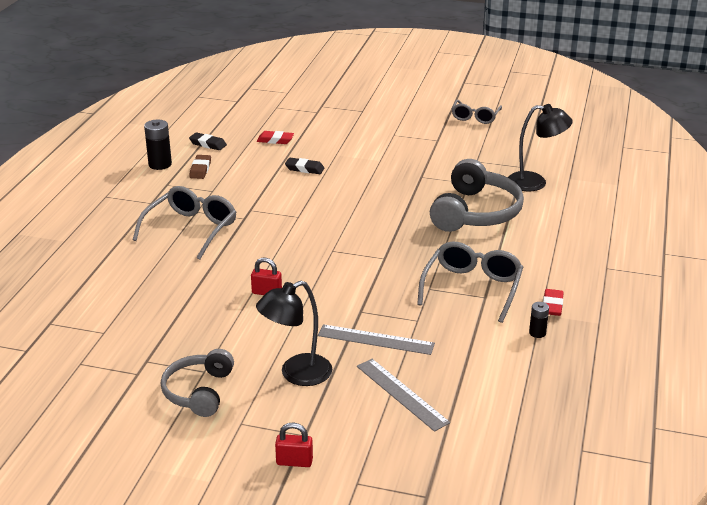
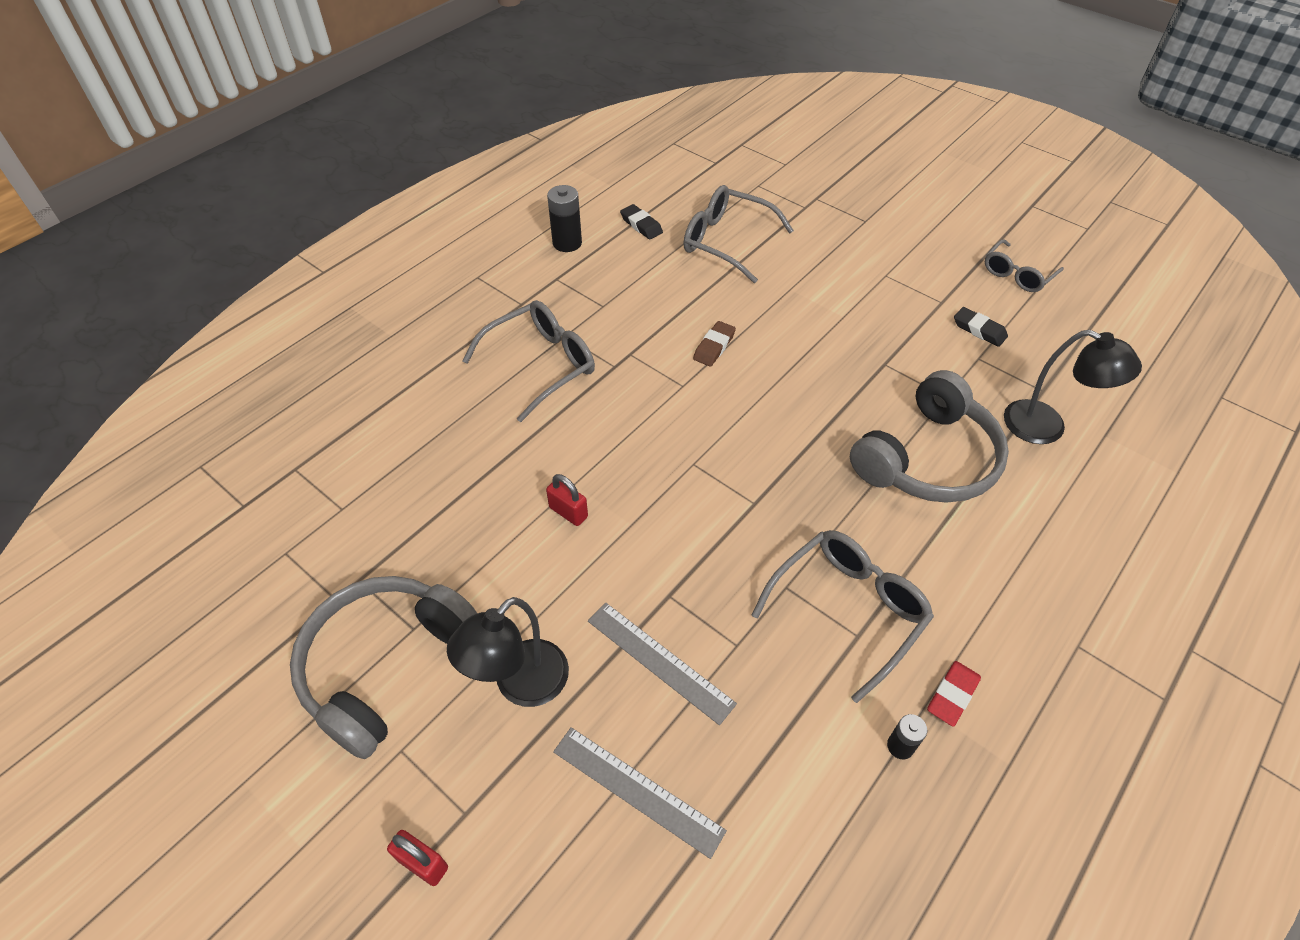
camera: 25 degrees right, 20 degrees up
(199, 391) = (385, 665): grey headphones -> grey headphones, size x1.59
(200, 169) = (609, 265): brown eraser -> brown eraser (714, 347)
(275, 140) = (726, 241): red eraser -> grey glasses
(296, 374) = (521, 685): black lamp -> black lamp turned 45 degrees counterclockwise
(304, 169) = (736, 302): black eraser -> black eraser (979, 330)
(402, 394) = (637, 790): grey ruler -> grey ruler turned 45 degrees counterclockwise

